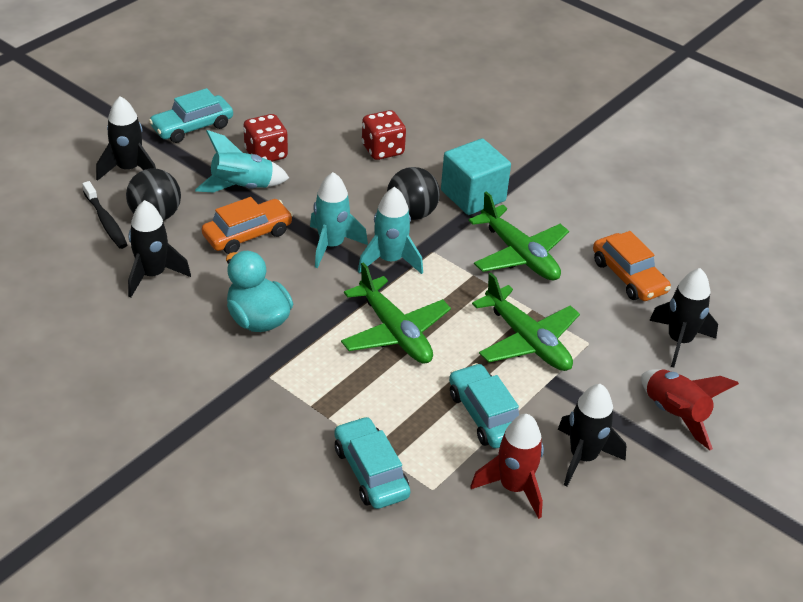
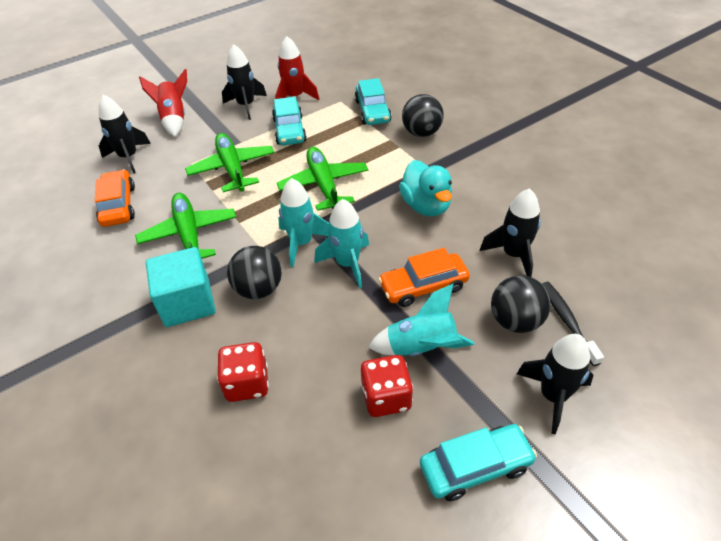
camera: 160 degrees left, 5 degrees up
(282, 435) = (421, 133): none -> black ball

